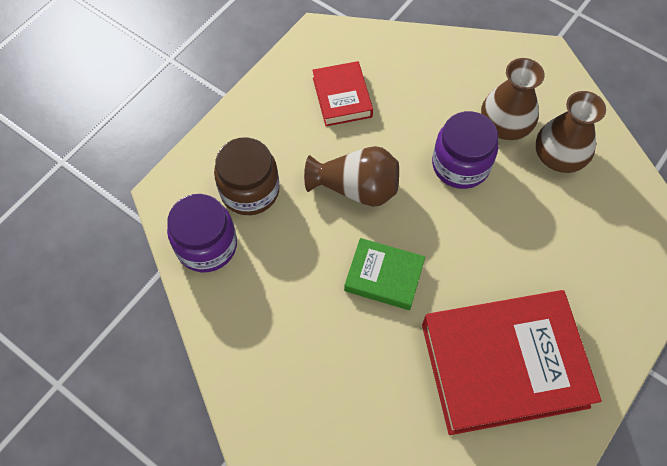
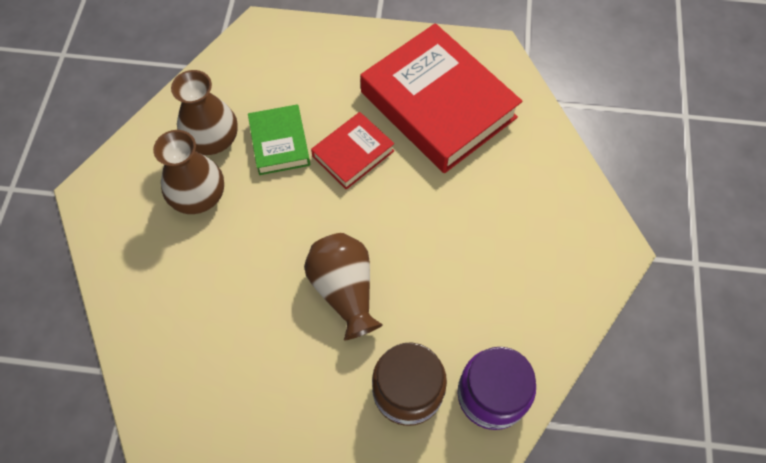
camera: 120 degrees left, 0 degrees up
(342, 97) = (241, 363): red book -> red book (353, 154)
(384, 276) = (420, 222): green book -> green book (279, 143)
(460, 165) = (266, 213): purple jar -> none

